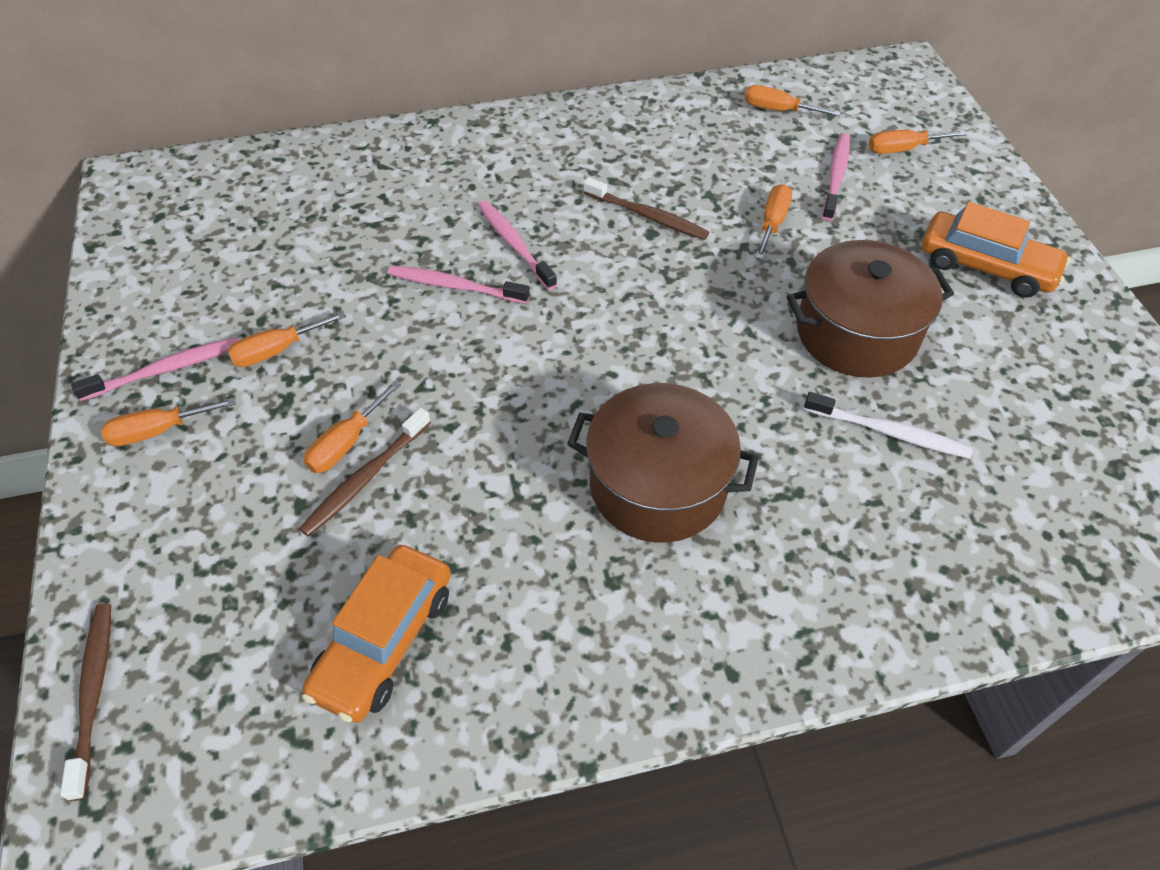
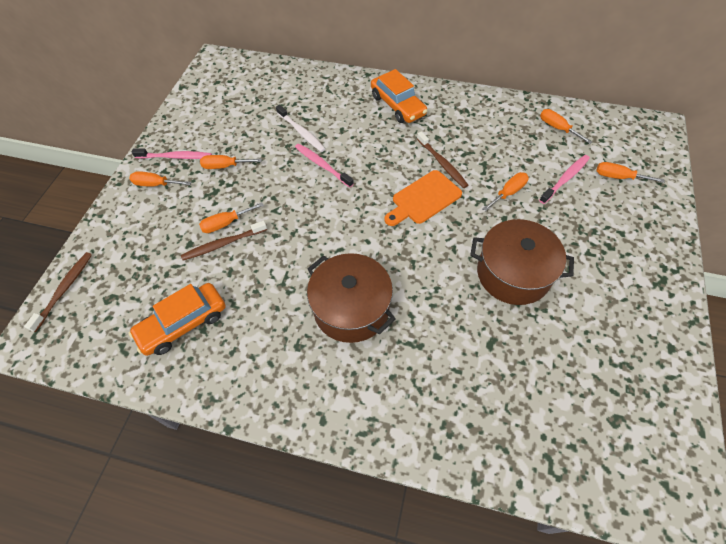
camera: 30 degrees right, 5 degrees up
(514, 244) = (364, 154): pink toothbrush -> none
(655, 277) = (424, 199): none -> orange cutting board
(889, 432) = (492, 337): white toothbrush -> white toothbrush (301, 132)
(986, 266) = (620, 266): orange car -> orange car (397, 105)

